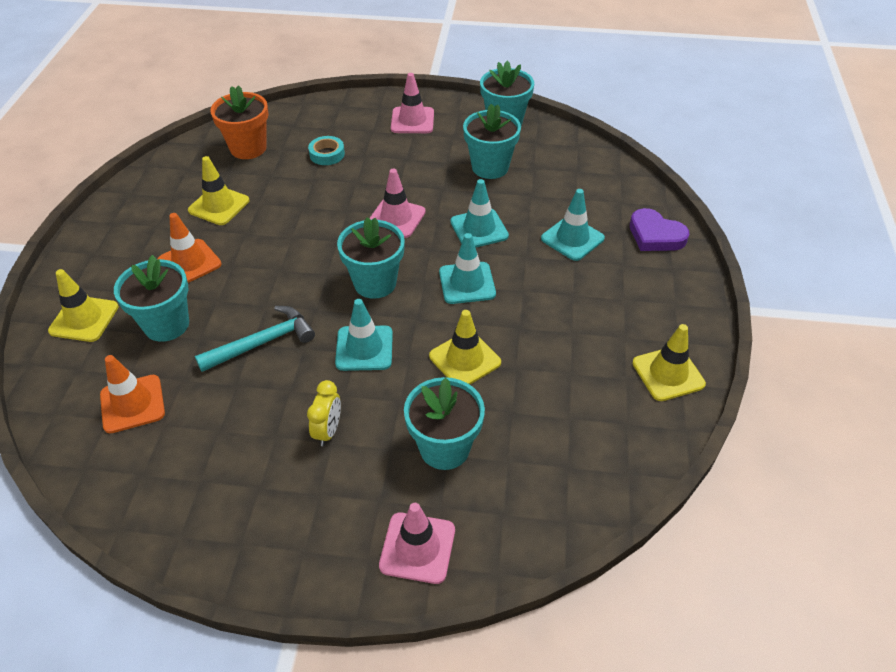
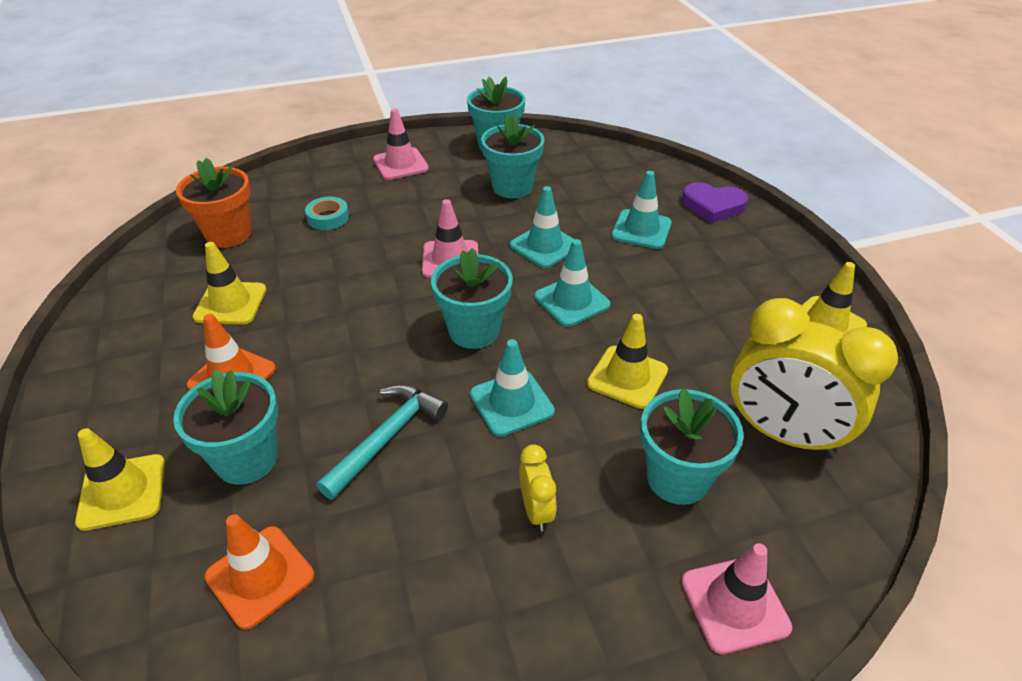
camera: 25 degrees left, 5 degrees down
(553, 447) = (782, 434): none -> yellow clock

